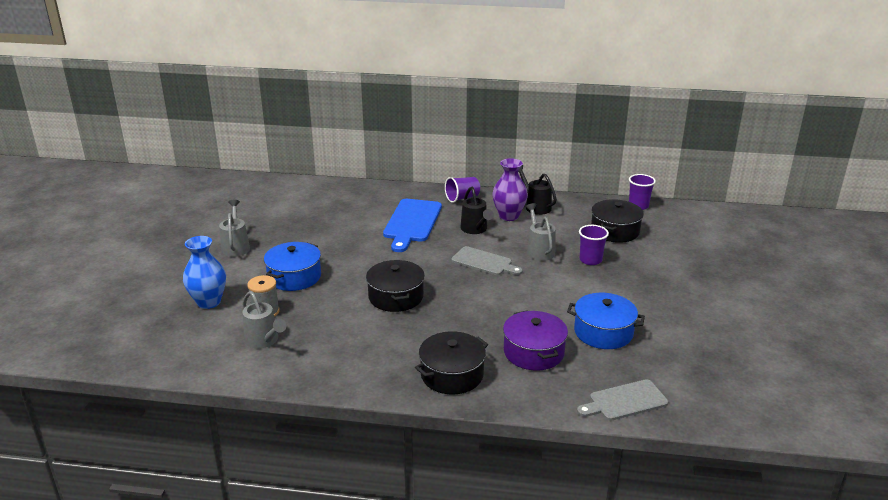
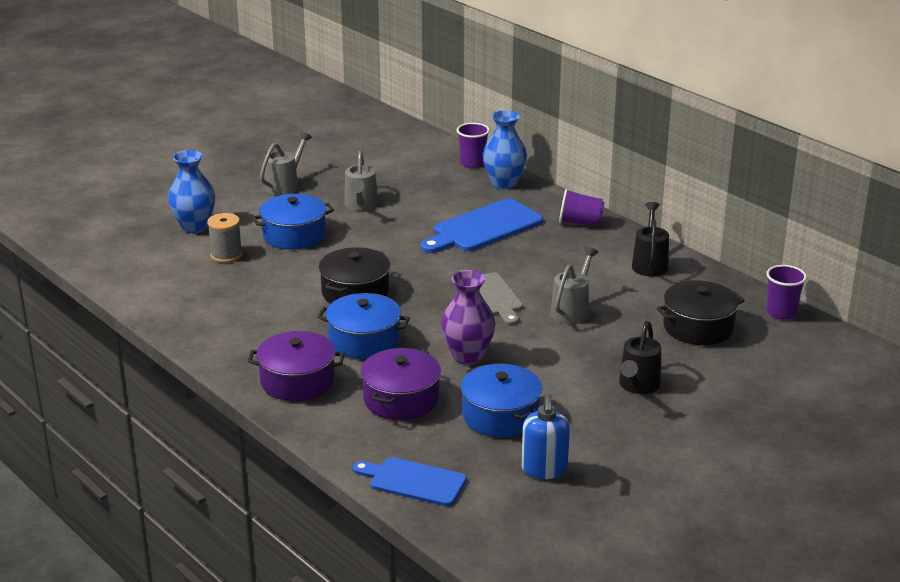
camera: 40 degrees right, 0 degrees up
(264, 341) = (190, 279): grey watering can -> grey watering can (360, 205)
(382, 192) = (504, 183): none -> blue vase
(451, 326) = (364, 340): none -> blue pot
(452, 374) = (297, 381): black pot -> purple pot
(475, 229) = (539, 261): black watering can -> black watering can (637, 386)
(509, 216) = (600, 262): purple vase -> purple vase (468, 356)
(590, 260) = (612, 344): purple cup -> purple cup (472, 163)
(624, 401) = (413, 481): grey cutting board -> blue cutting board
(676, 352) = (544, 470): none -> blue soap dispenser

